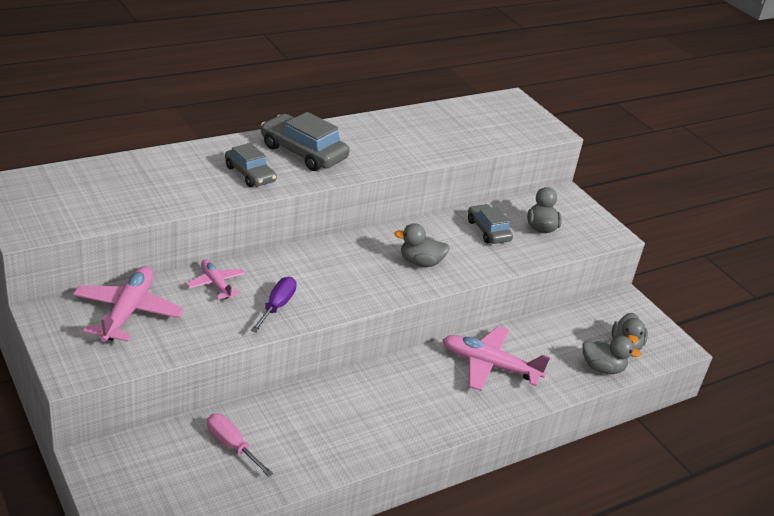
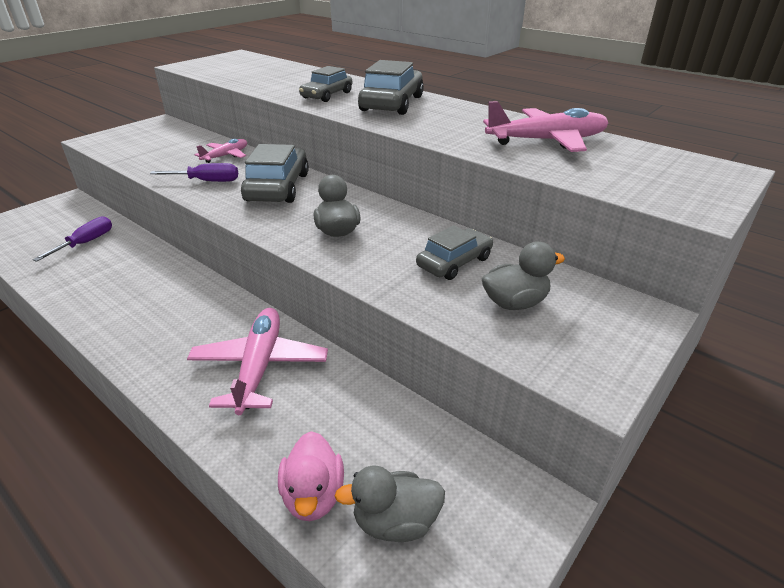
camera: 75 degrees right, 0 degrees up
(127, 311) = (172, 139): pink plane -> pink plane (547, 141)
(232, 445) = (86, 243): pink screwdriver -> purple screwdriver
(320, 270) = (278, 187): none -> grey car
(602, 368) = (313, 495): grey duck -> pink duck

